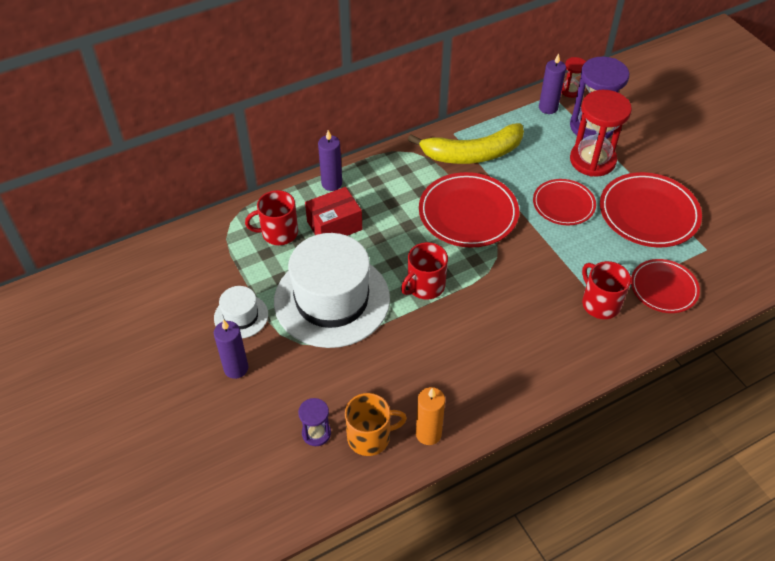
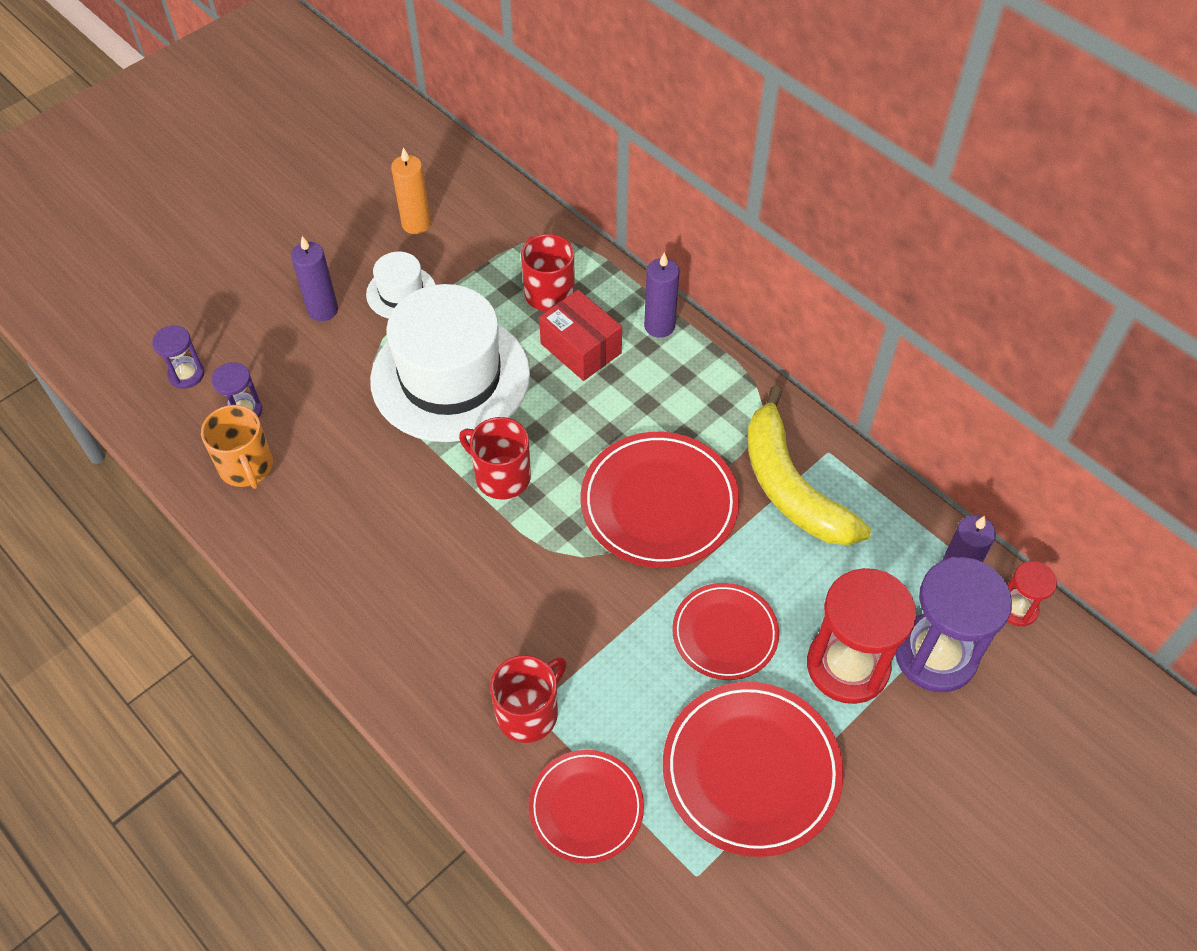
camera: 75 degrees right, 5 degrees up
(263, 471) = (186, 374): none -> purple hourglass
(428, 434) = (260, 528): orange candle -> orange candle (416, 224)

